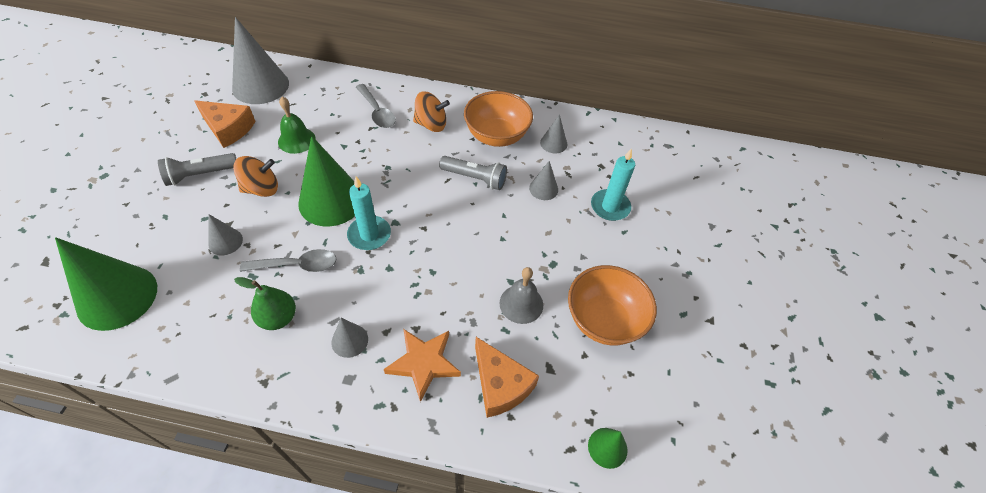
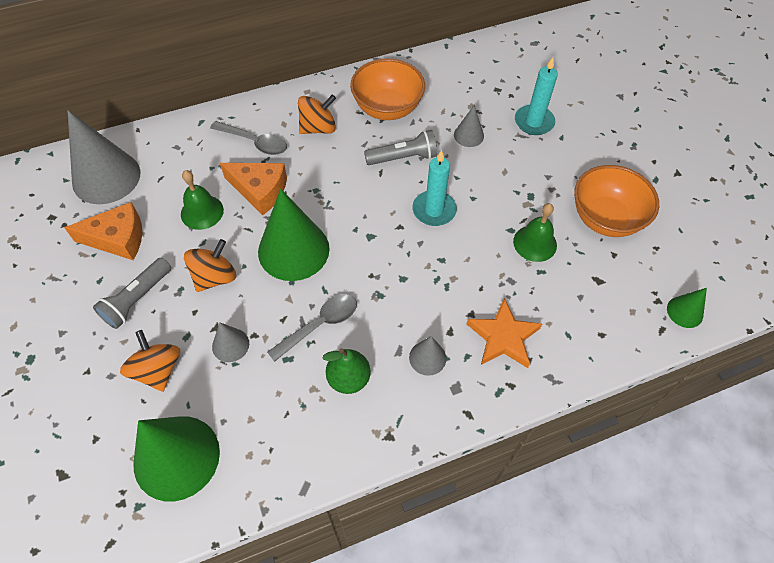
camera: 30 degrees left, 5 degrees up
(165, 229) = (157, 370): none -> orange spinning top
(369, 235) = (358, 260): turquoise candle -> turquoise candle (434, 210)
(500, 384) = (574, 315): orange cheese -> orange cheese (260, 190)
(521, 304) = (535, 243): grey bell -> green bell
(553, 143) = (441, 89): grey cone -> none

